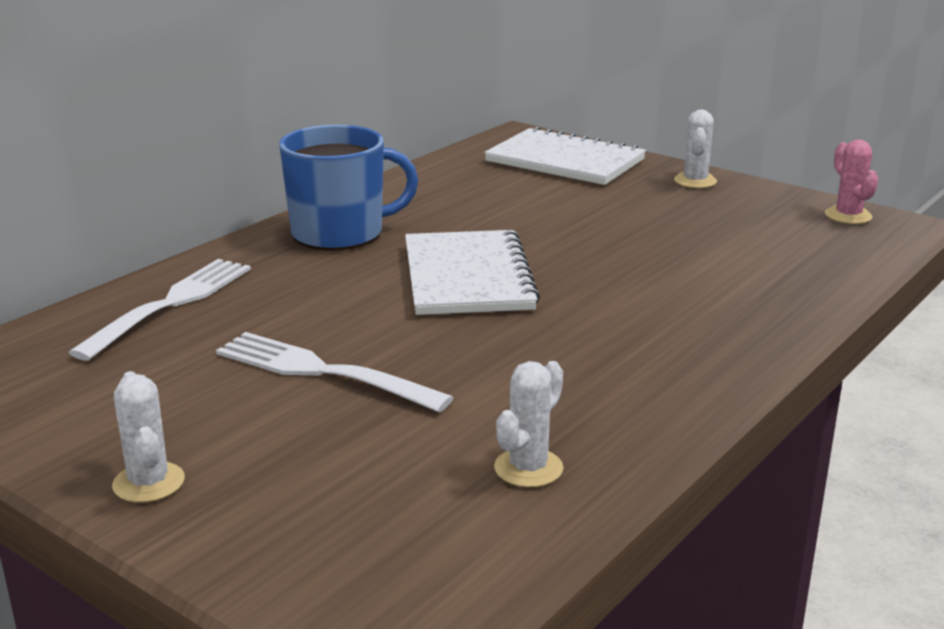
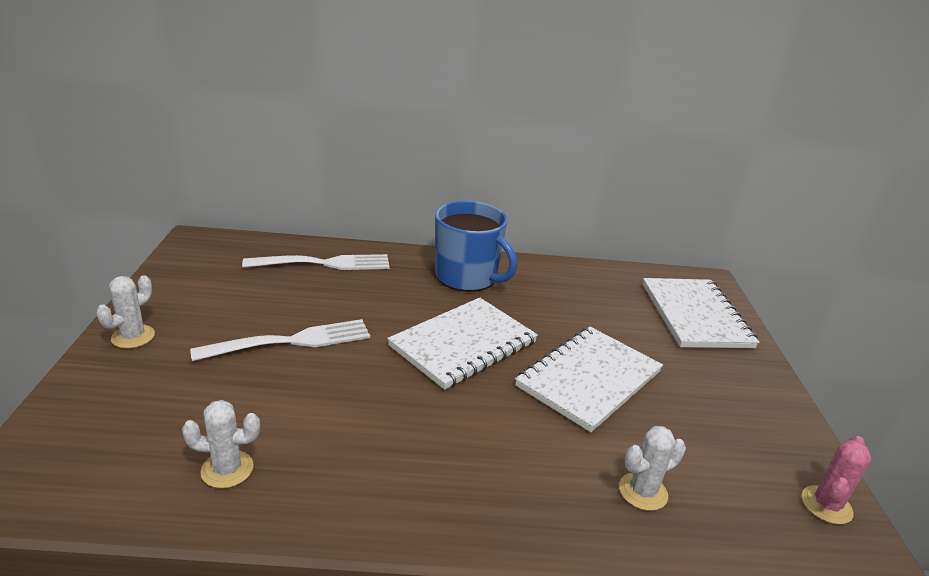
camera: 50 degrees right, 5 degrees up
(324, 372) = (290, 342): white fork -> white fork turned 75 degrees clockwise
(601, 239) = (589, 379): none -> white notebook
(695, 181) = (757, 388): white cactus -> white cactus (643, 491)

